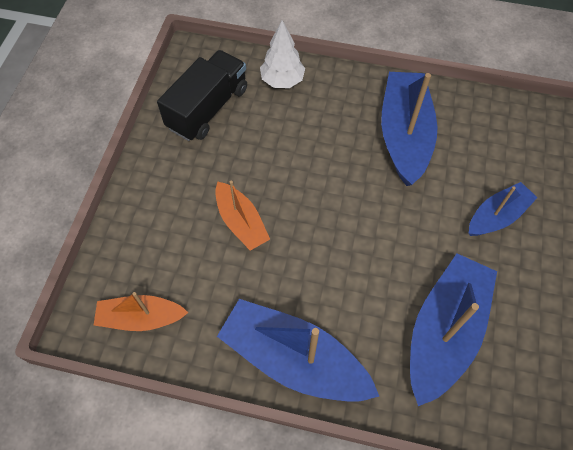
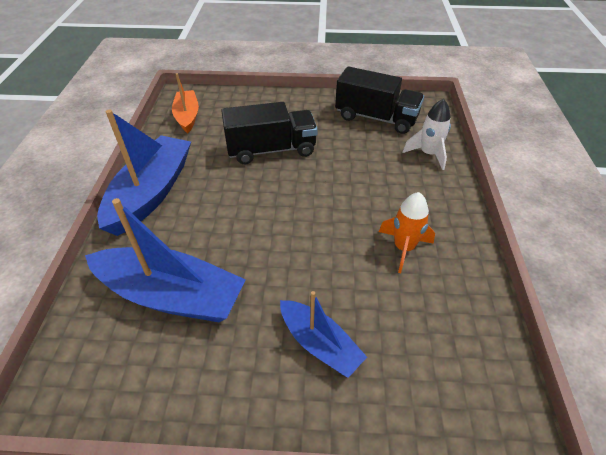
camera: 80 degrees right, 15 degrees down
(241, 222) = (271, 150): orange boat -> black truck
(282, 81) = (428, 154): white tree -> white rocket
(404, 135) = (403, 248): blue boat -> orange rocket

